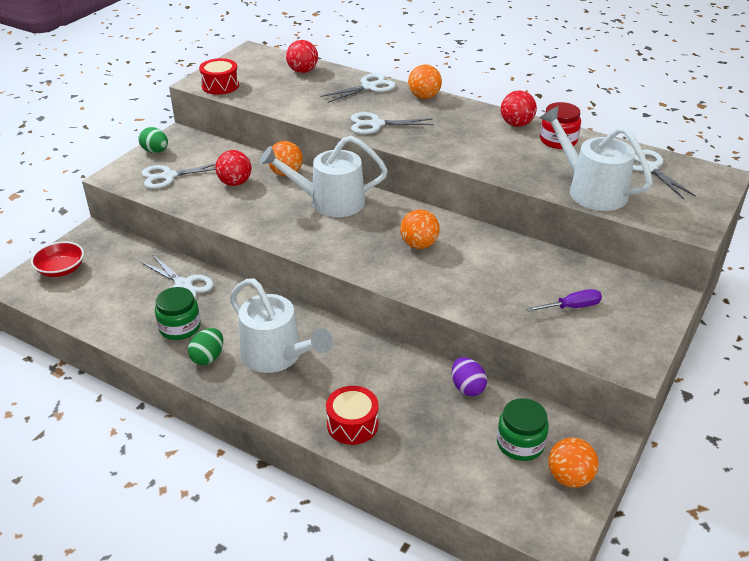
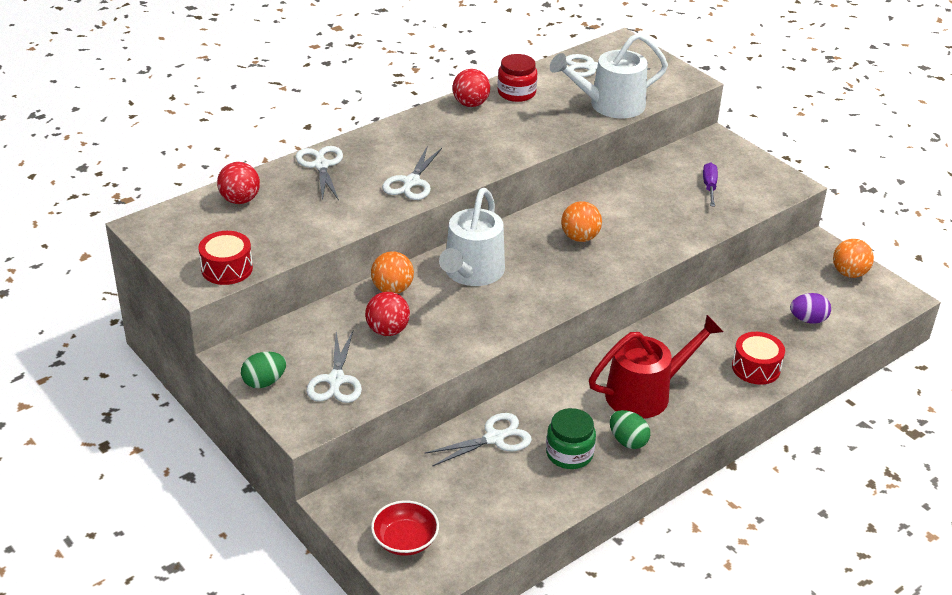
camera: 70 degrees left, 0 degrees up
(276, 355) = (645, 393): white watering can -> red watering can
(424, 97) = (373, 138): orange ball -> none
(467, 387) = (734, 291): purple egg -> purple egg (808, 320)
(520, 443) = (807, 285): green jar -> none

